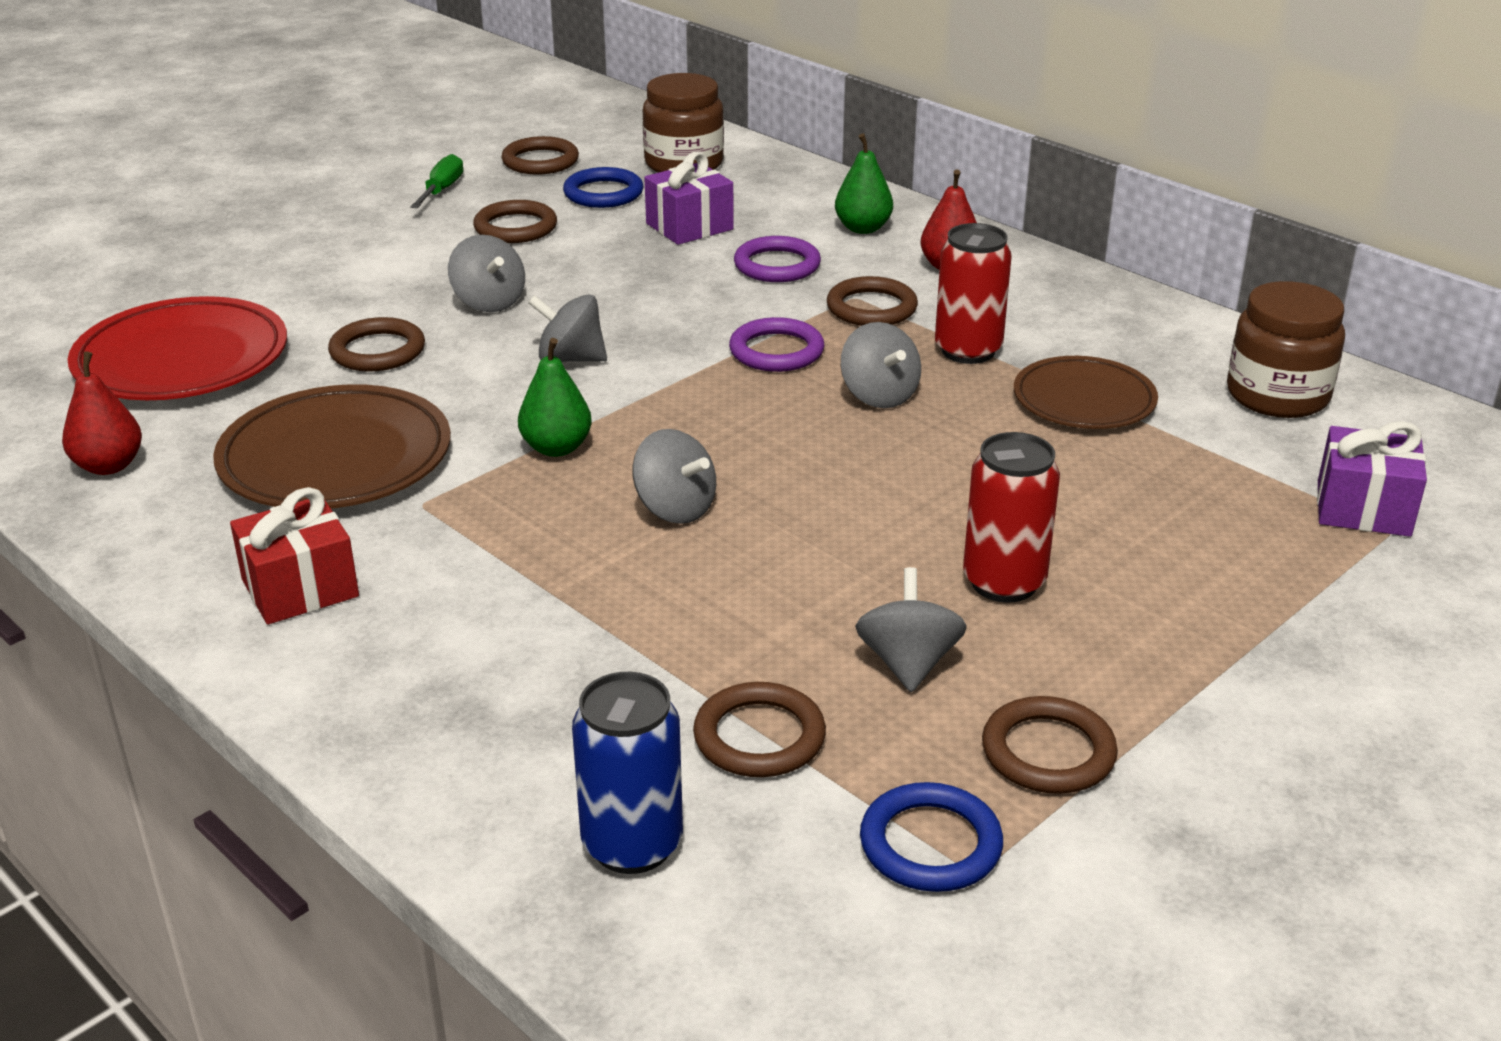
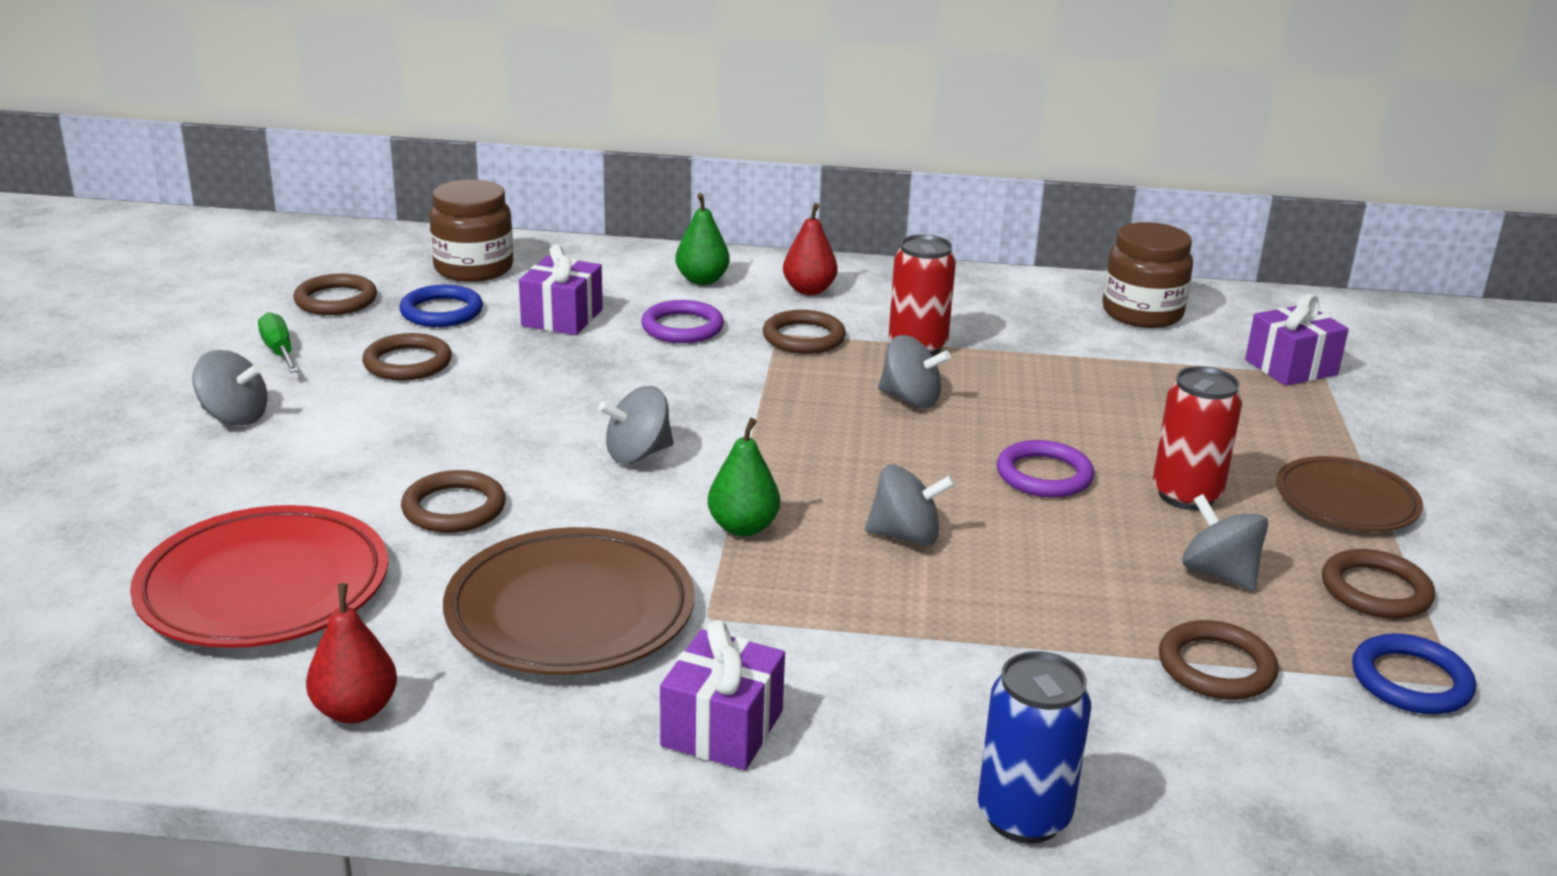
camera: 40 degrees left, 5 degrees down
(300, 588) = (722, 728): red gift -> purple gift
(489, 302) = (489, 432): grey spinning top -> grey spinning top (234, 417)
(632, 844) = (1263, 781): blue can -> blue can (1023, 817)
(776, 351) = (787, 392): purple ring -> purple ring (1044, 475)
(1084, 400) = (1041, 355): brown plate -> brown plate (1346, 501)

